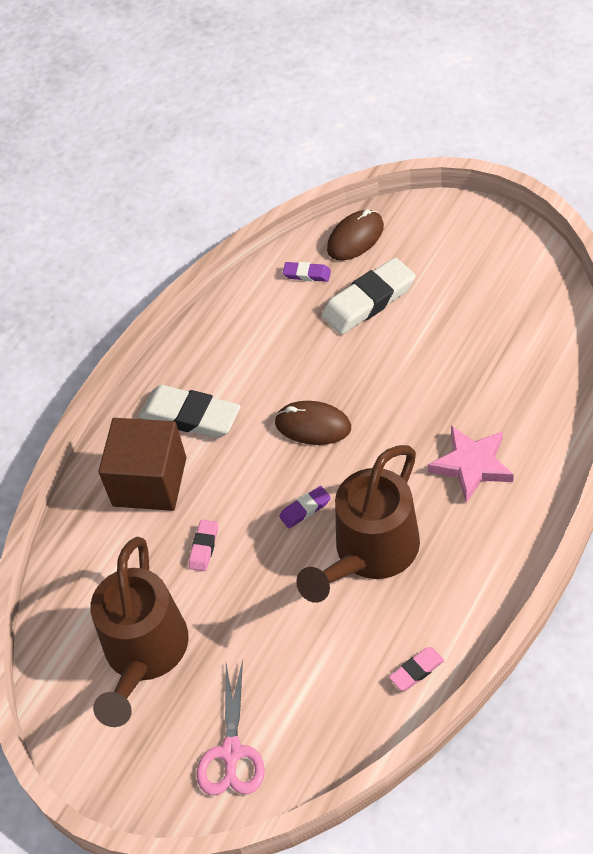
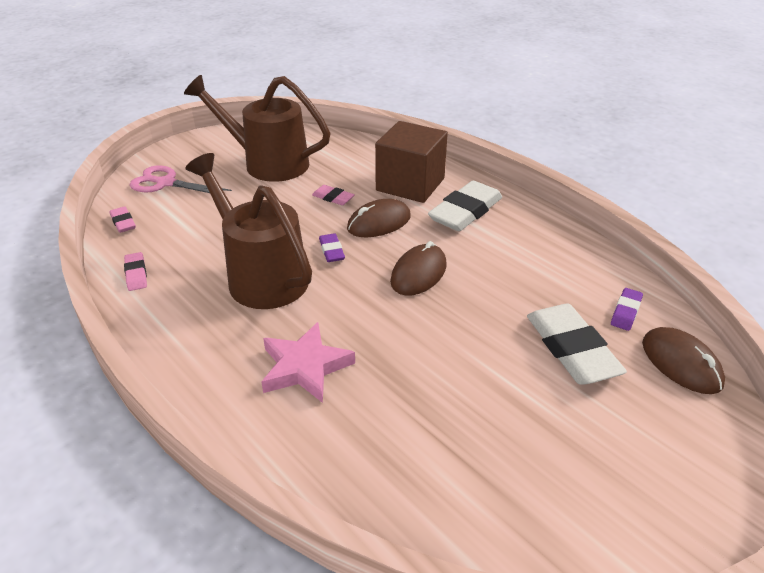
camera: 100 degrees right, 15 degrees down
(239, 485) = (379, 223): none -> brown mouse
(333, 747) = (123, 222): none -> pink eraser

